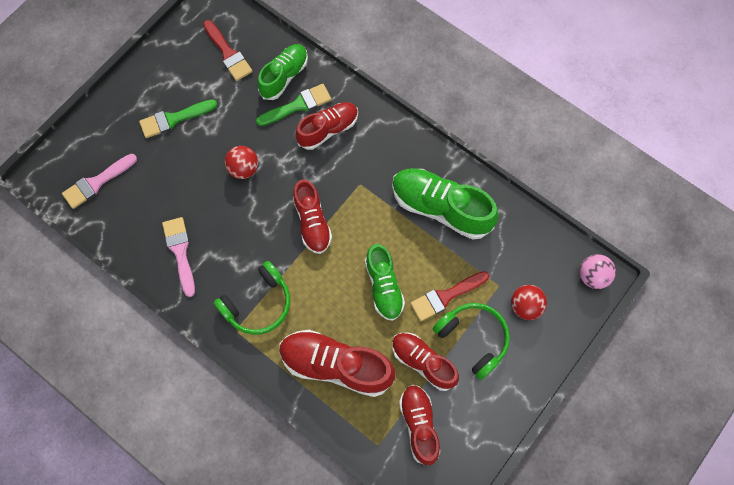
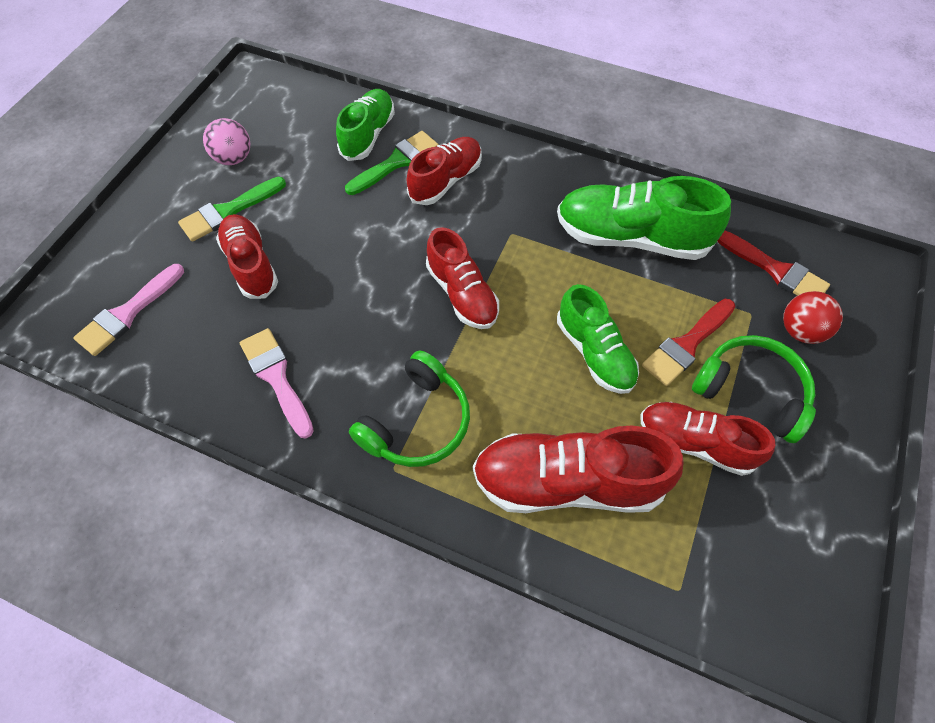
camera: 15 degrees left, 10 degrees down
(228, 53) = (286, 125): red brush -> red brush (775, 270)
(243, 169) = (343, 249): red ball -> none
(419, 425) = (730, 539): red shoe -> red shoe (251, 264)
(592, 276) = (867, 273): pink ball -> pink ball (234, 158)

